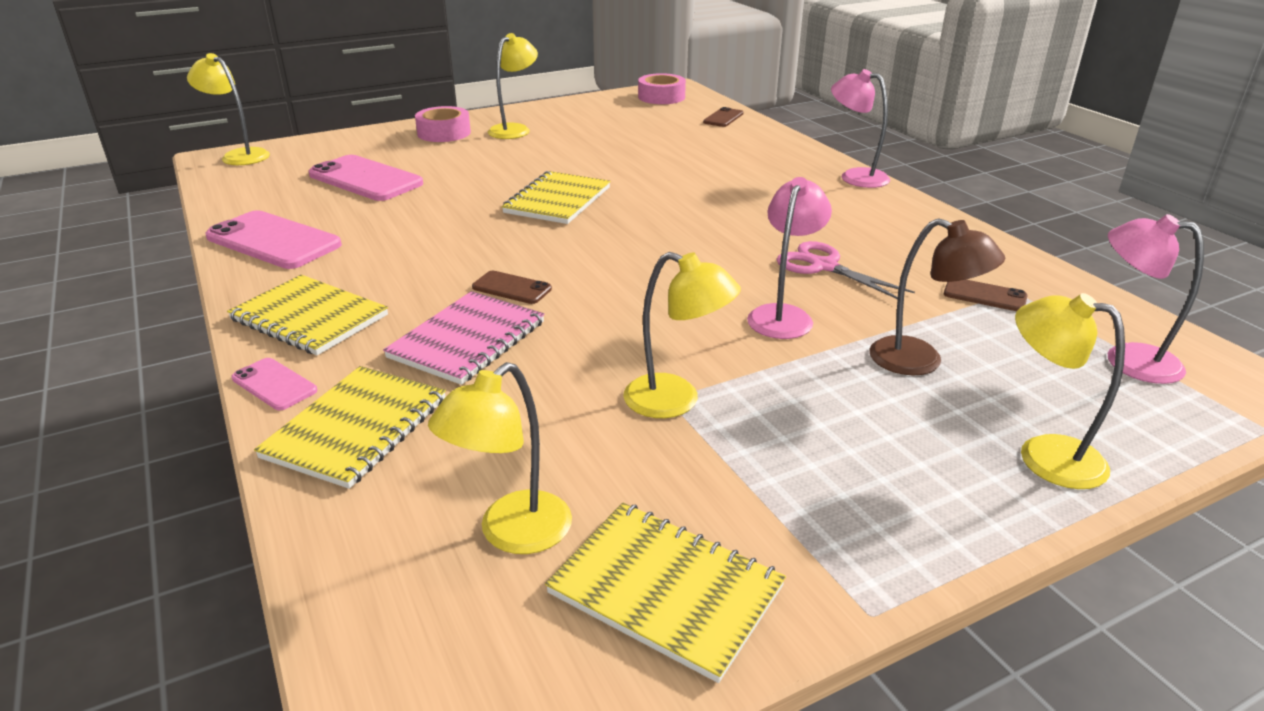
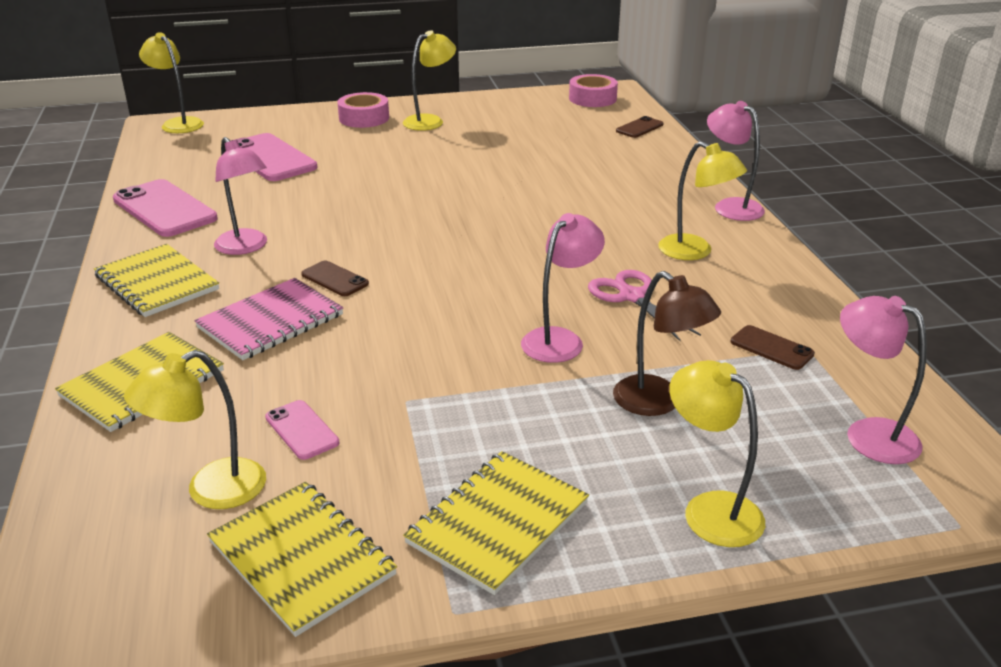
camera: 15 degrees right, 0 degrees up
(274, 384) = (101, 337): pink phone -> pink phone (301, 430)
(392, 268) = (246, 247): none -> pink lamp
(557, 200) = (425, 198): yellow notebook -> yellow notebook (498, 523)
(676, 401) = (411, 403): yellow lamp -> yellow lamp (695, 252)

